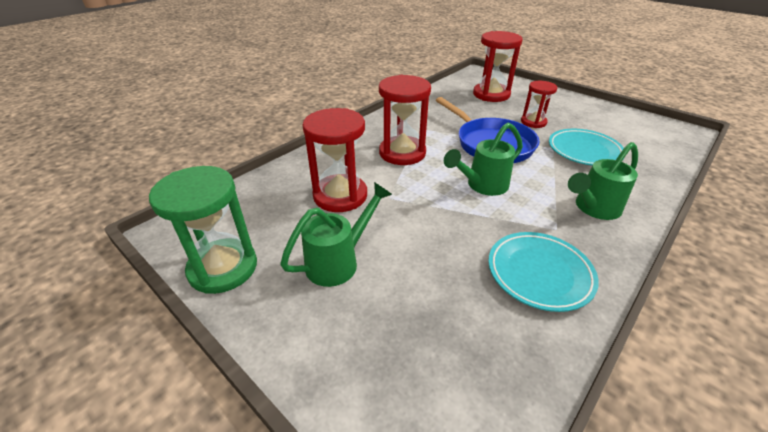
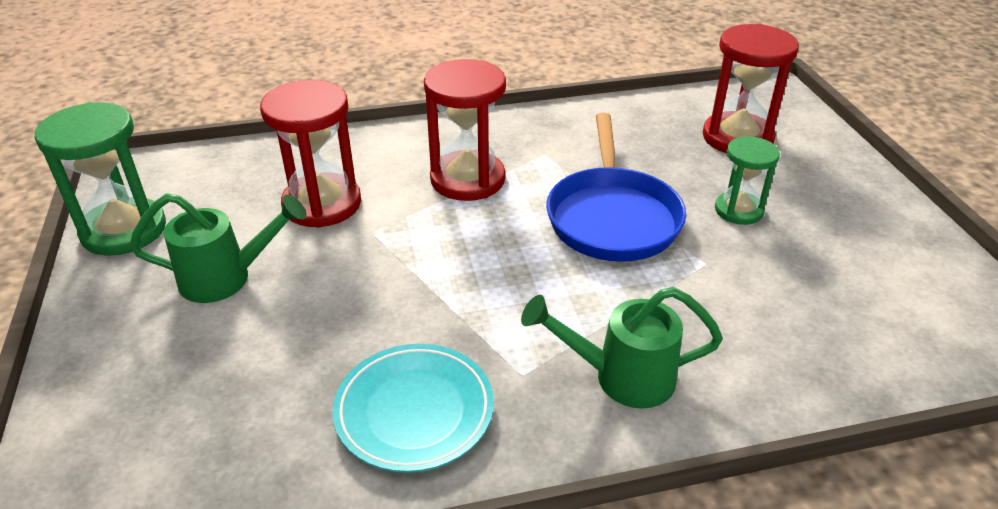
camera: 35 degrees right, 0 degrees up
(482, 186) = (508, 270): green watering can -> none
(533, 122) = (738, 210): red hourglass -> green hourglass
(584, 151) = (752, 291): turquoise plate -> none

